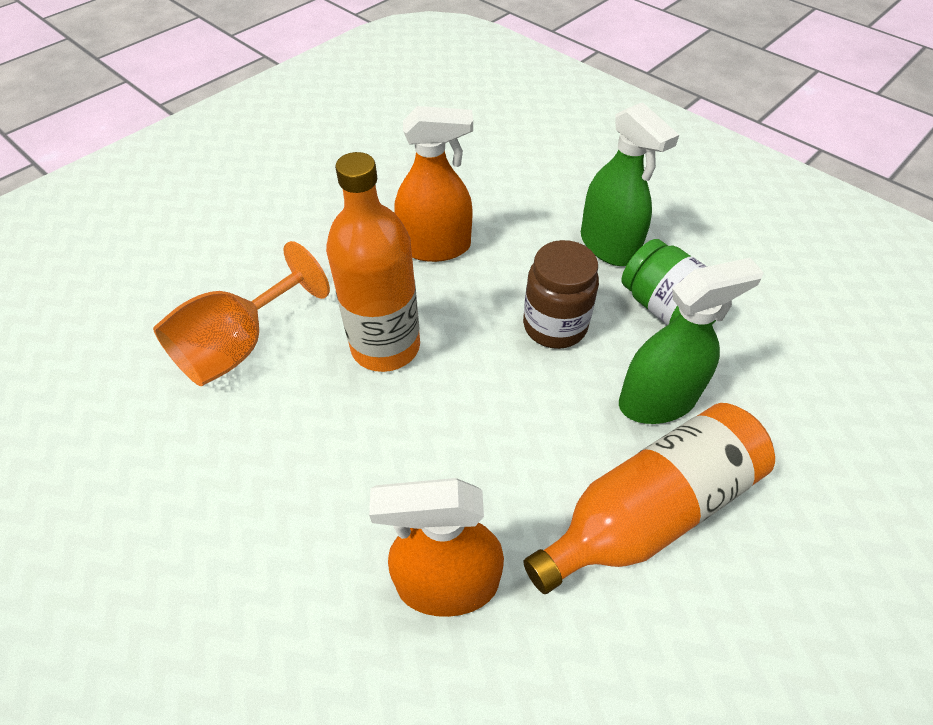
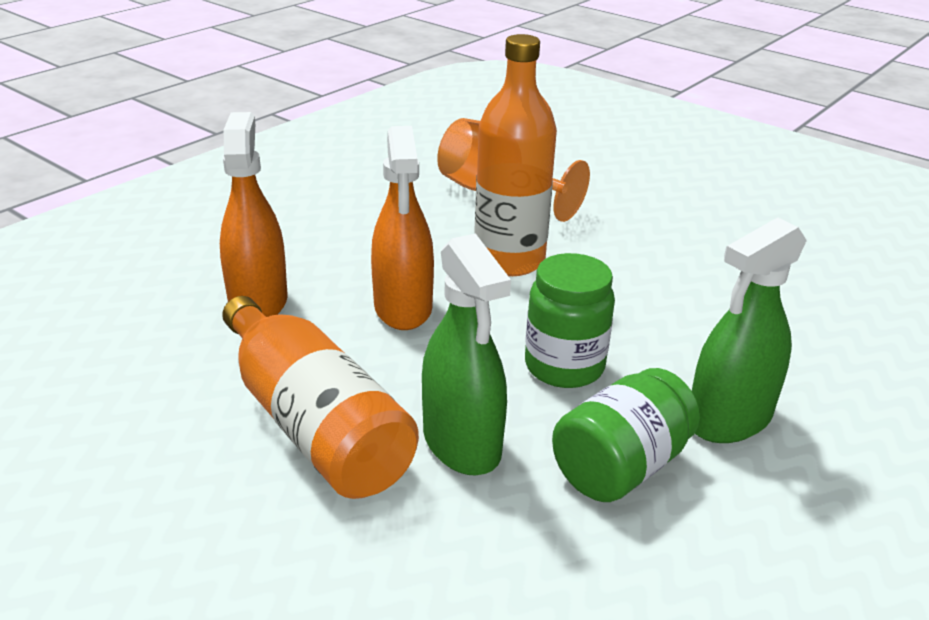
camera: 85 degrees right, 20 degrees down
(435, 247) = (663, 283): orange spray bottle -> orange spray bottle (403, 307)
(555, 326) = (564, 366): brown jar -> green jar

